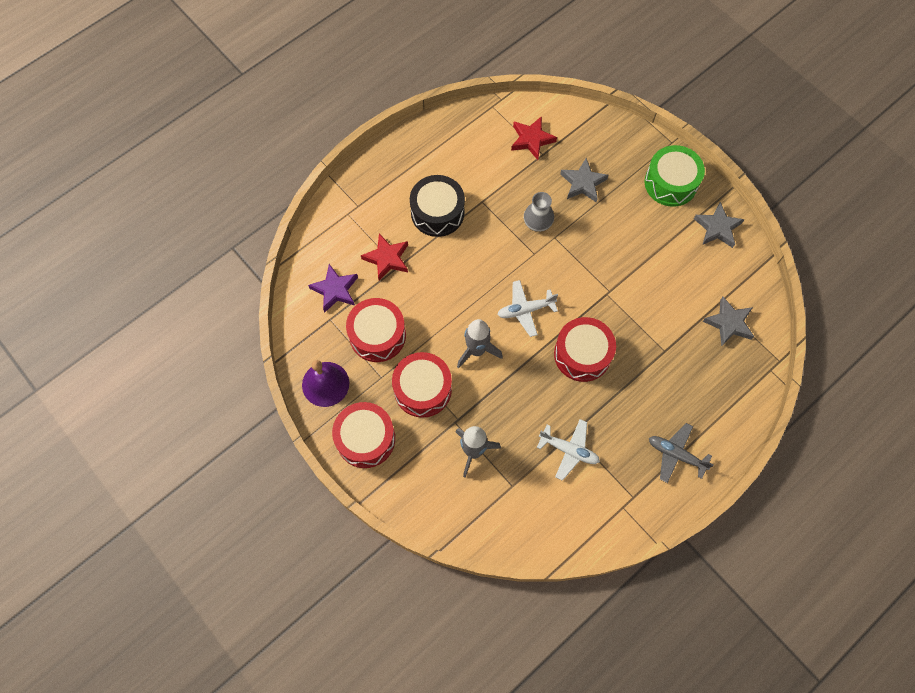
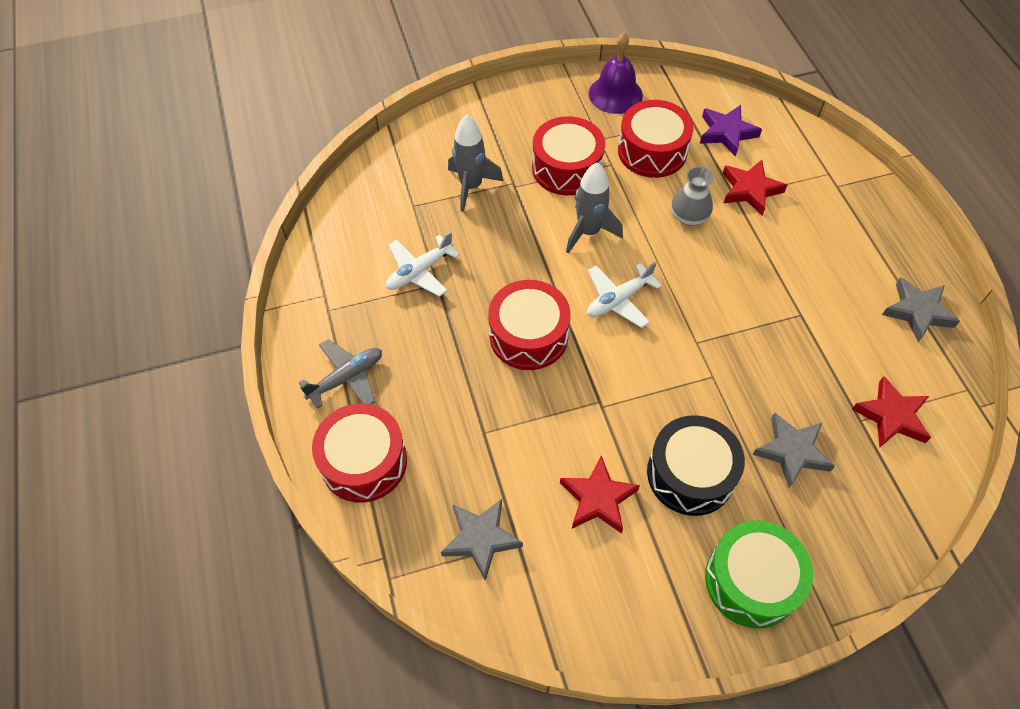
camera: 115 degrees right, 10 degrees down
(365, 439) = (537, 107): red drum -> red drum (364, 461)
(437, 212) = (800, 260): black drum -> black drum (690, 474)
(525, 310) = (618, 300): white plane -> white plane turned 135 degrees counterclockwise
(537, 222) = (745, 366): grey vase -> grey vase (689, 216)
(669, 272) = (598, 498): none -> red star
(717, 228) = (643, 610): grey star -> grey star (917, 312)

